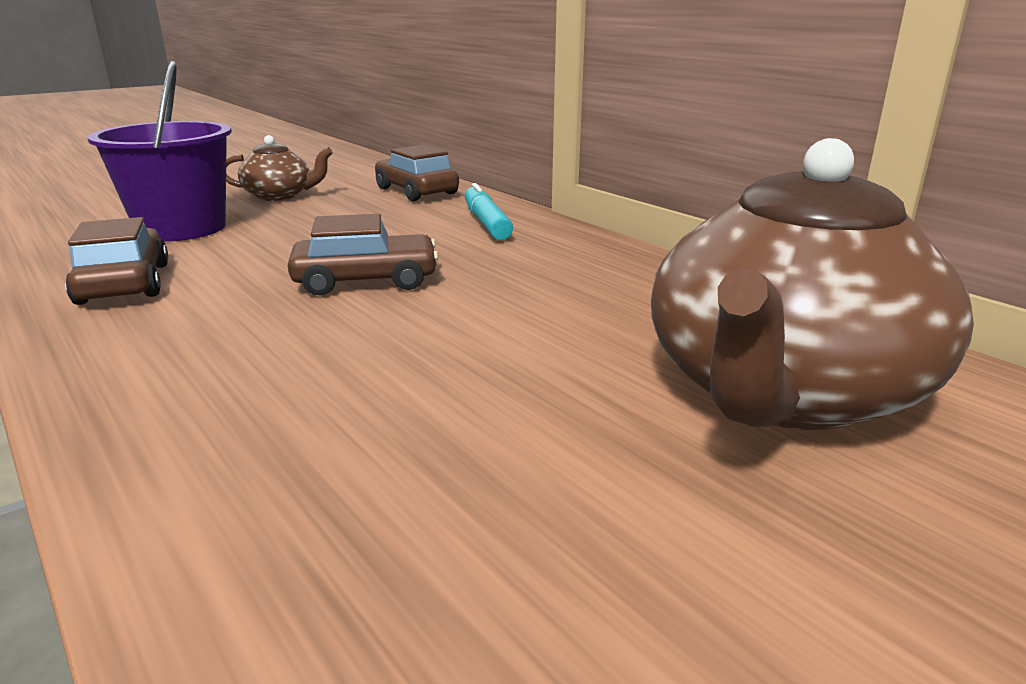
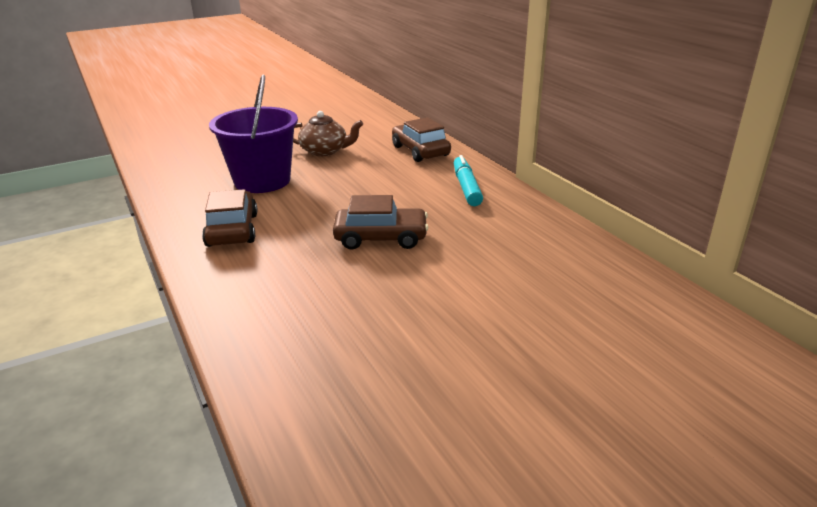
camera: 10 degrees right, 5 degrees up
(782, 392) = (630, 352): brown teapot -> none

